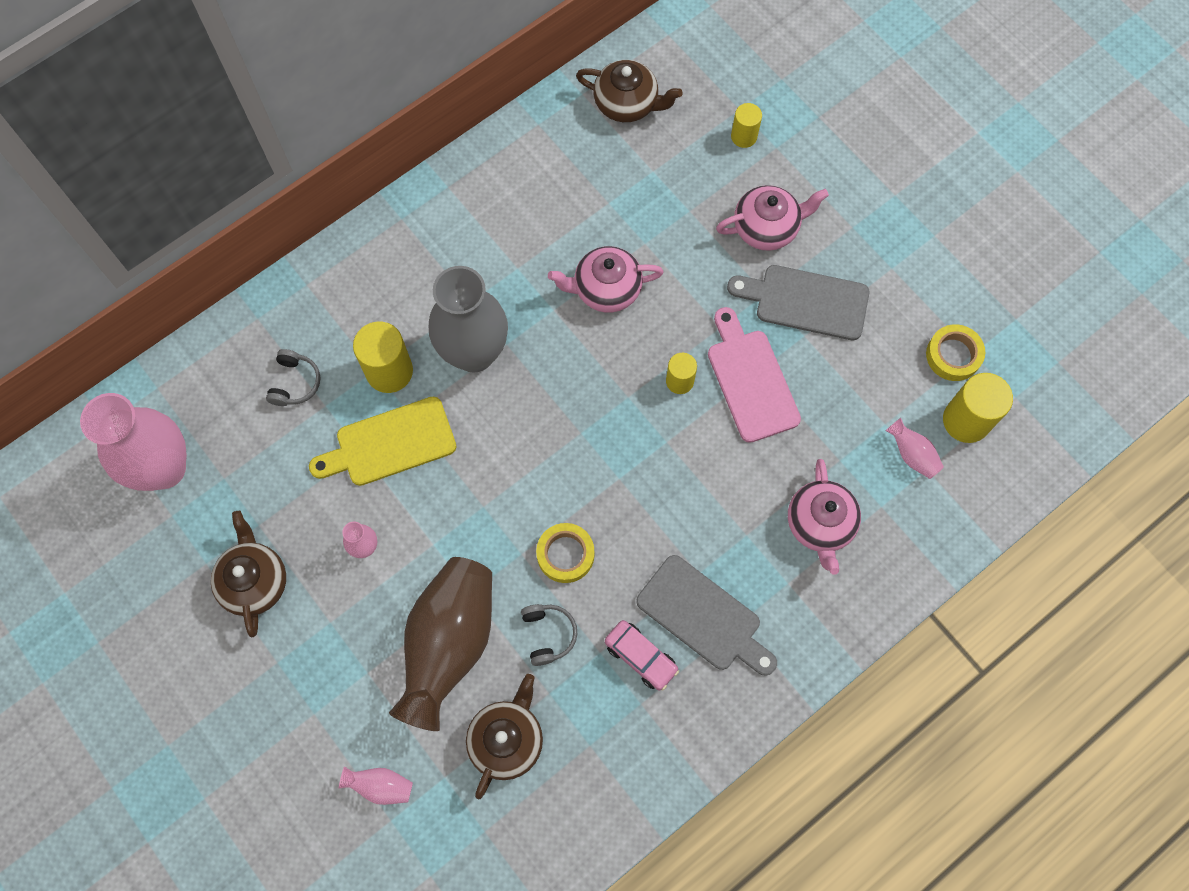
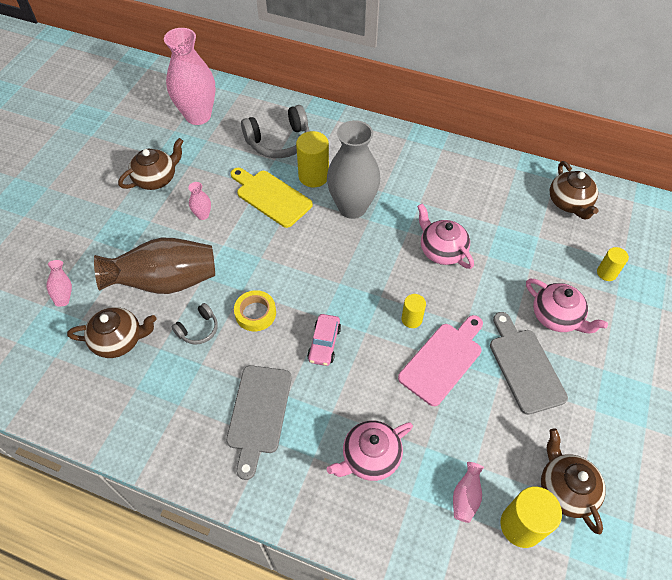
camera: 60 degrees right, 15 degrees down
(295, 383) = (279, 142): grey headphones -> grey headphones, size x1.89
(641, 657) = (210, 389): pink car -> pink car (324, 343)
(953, 355) = (565, 489): yellow tape -> brown teapot

